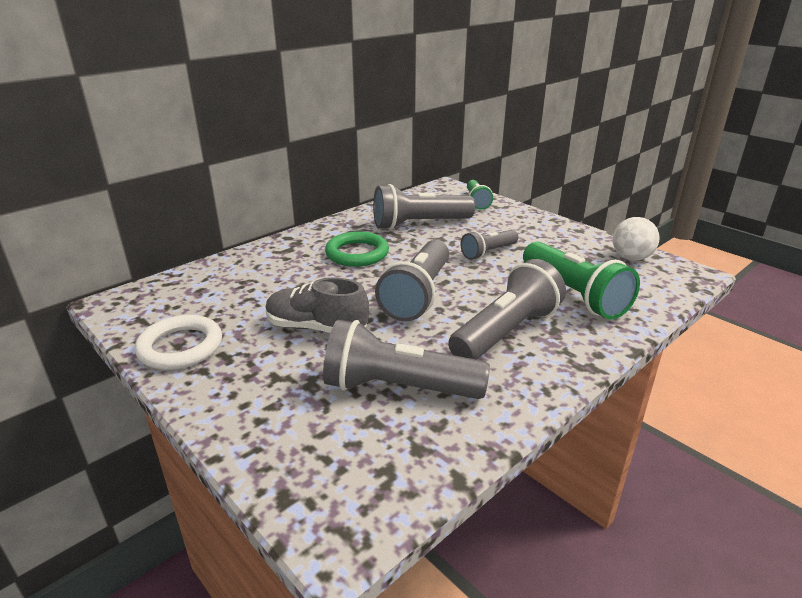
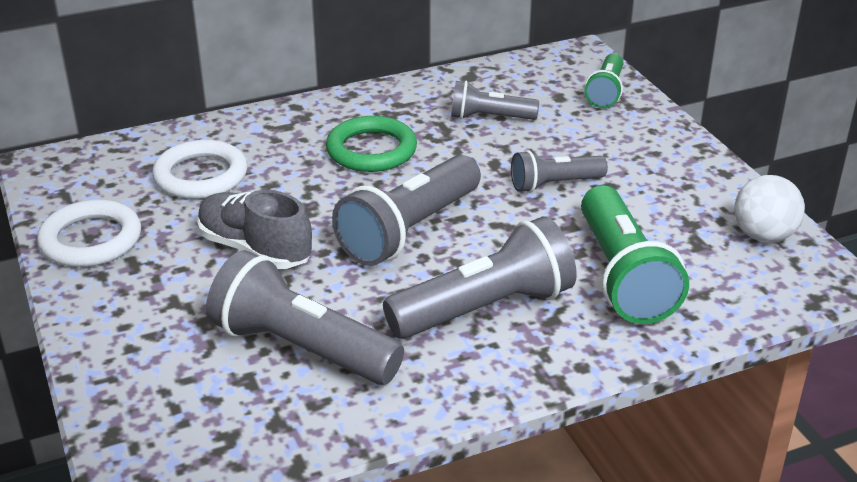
camera: 20 degrees right, 5 degrees up
(245, 288) = (201, 176): none -> white ring
(419, 224) = (489, 117): grey flashlight -> grey flashlight, size x0.58

